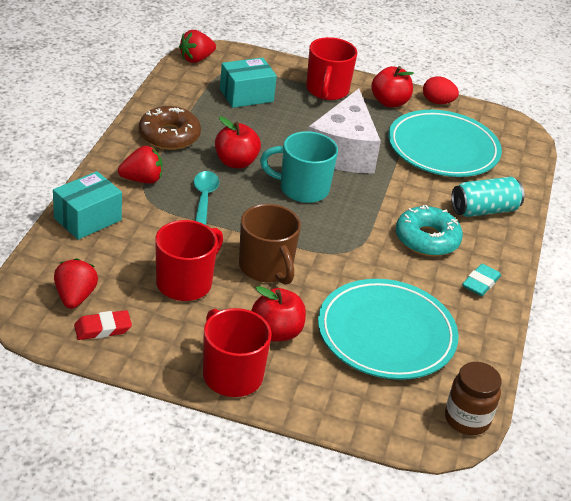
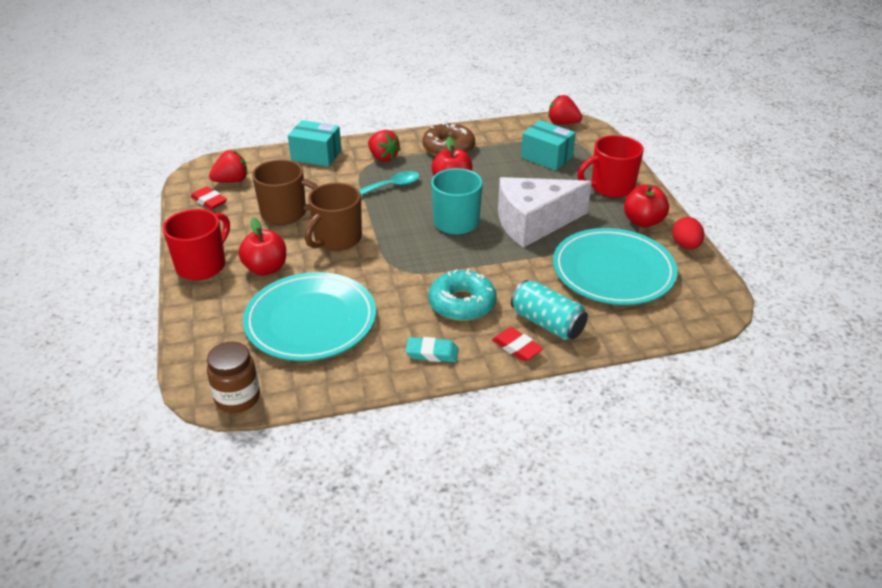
camera: 65 degrees right, 0 degrees up
(185, 283) = (285, 213): red mug -> brown mug
(503, 238) = (517, 347): none -> red eraser

